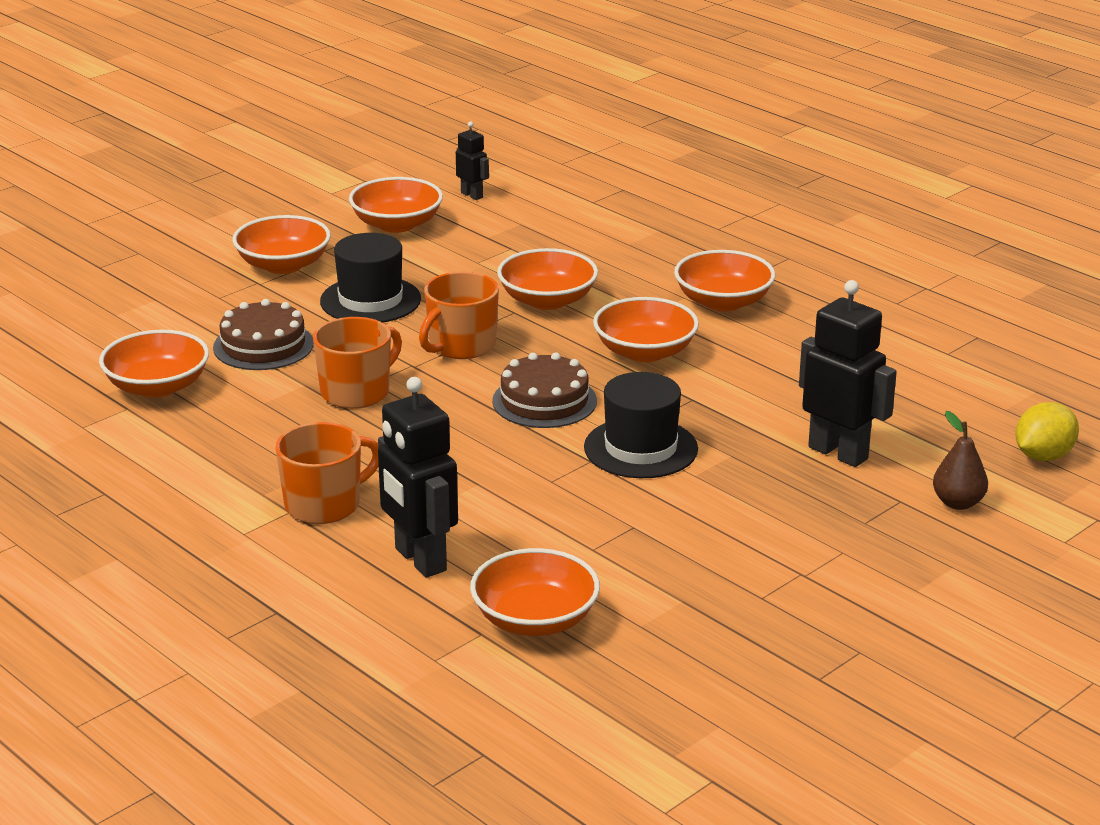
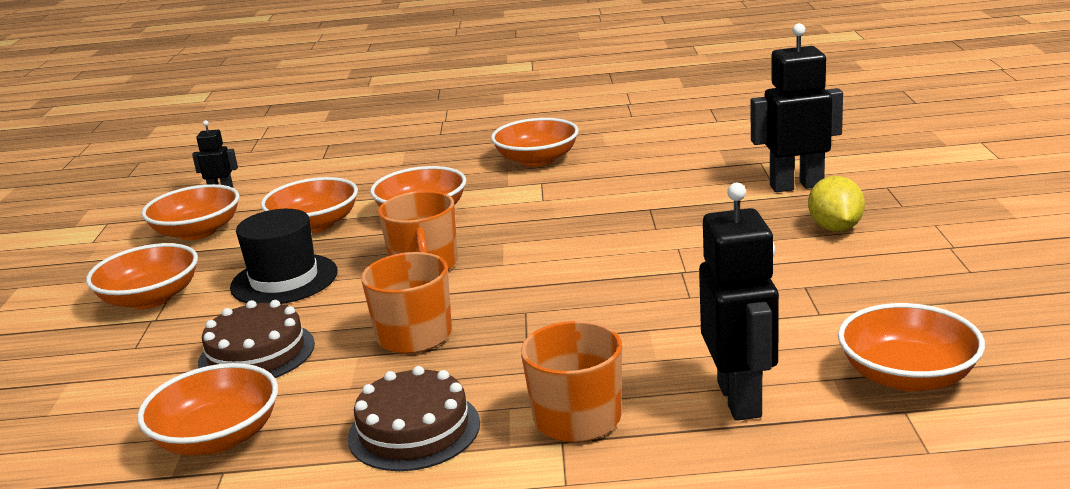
camera: 45 degrees left, 5 degrees down
(419, 560) = (740, 399): black robot -> black robot turned 105 degrees counterclockwise
(544, 401) = (564, 260): brown cake -> brown cake (414, 430)
(640, 448) = (692, 247): black hat -> none
(645, 352) = (557, 204): orange bowl -> orange bowl (315, 225)
(958, 503) = (912, 171): brown pear -> none
(1043, 456) = (884, 133): yellow lemon -> yellow lemon (835, 228)

